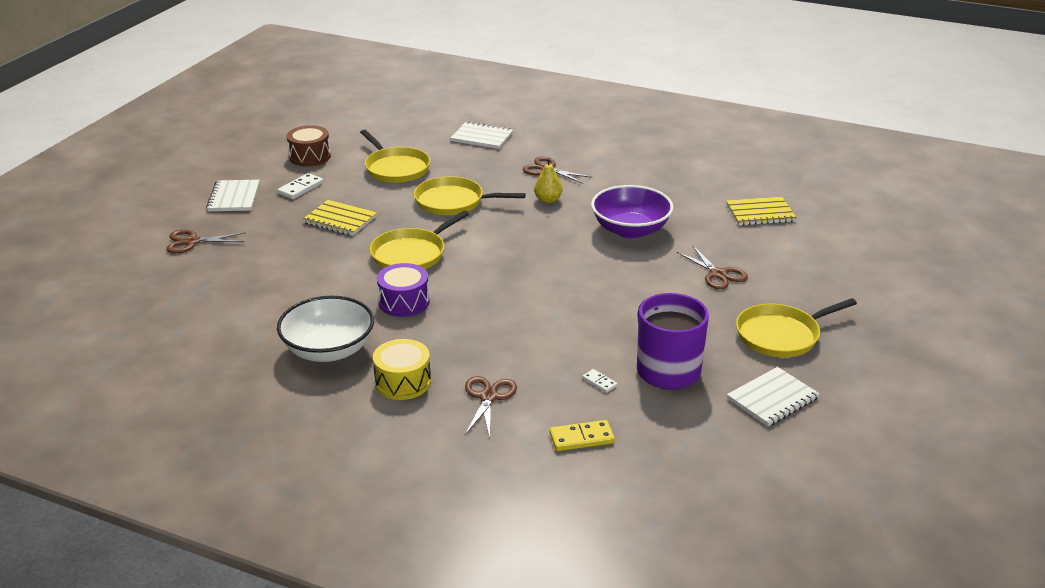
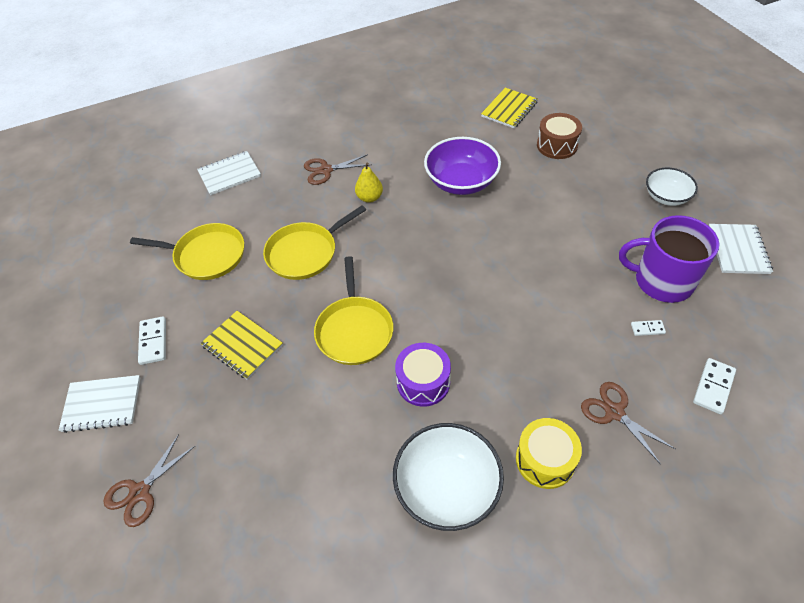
camera: 45 degrees left, 20 degrees up
(234, 197) = (102, 404): white notebook -> white notebook turned 45 degrees counterclockwise
(310, 156) = (107, 301): brown drum -> brown drum (557, 145)
(340, 220) = (242, 346): yellow notebook -> yellow notebook turned 60 degrees clockwise
(581, 438) = (713, 387): yellow domino -> white domino
(718, 274) = (564, 177): brown scissors -> none
(781, 335) = (666, 197): yellow pan -> white bowl

